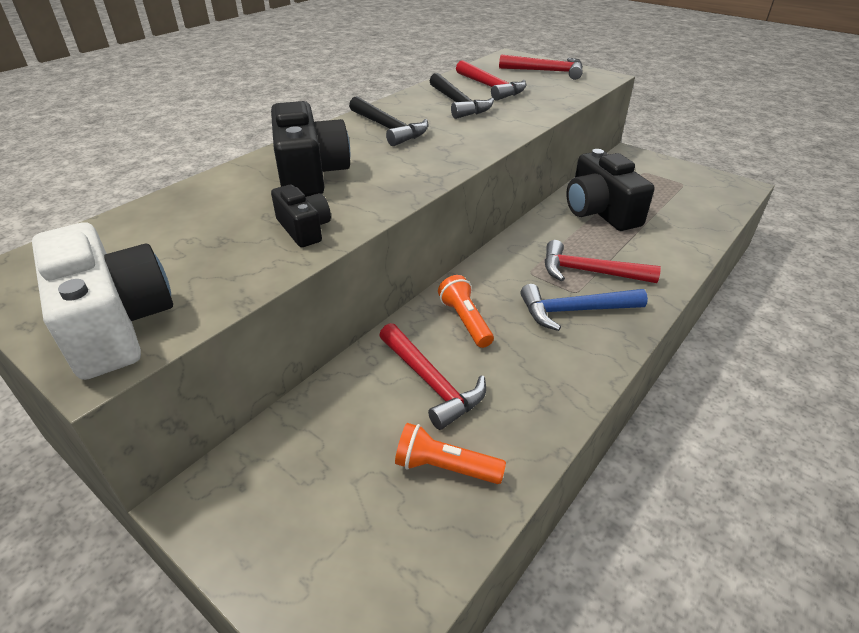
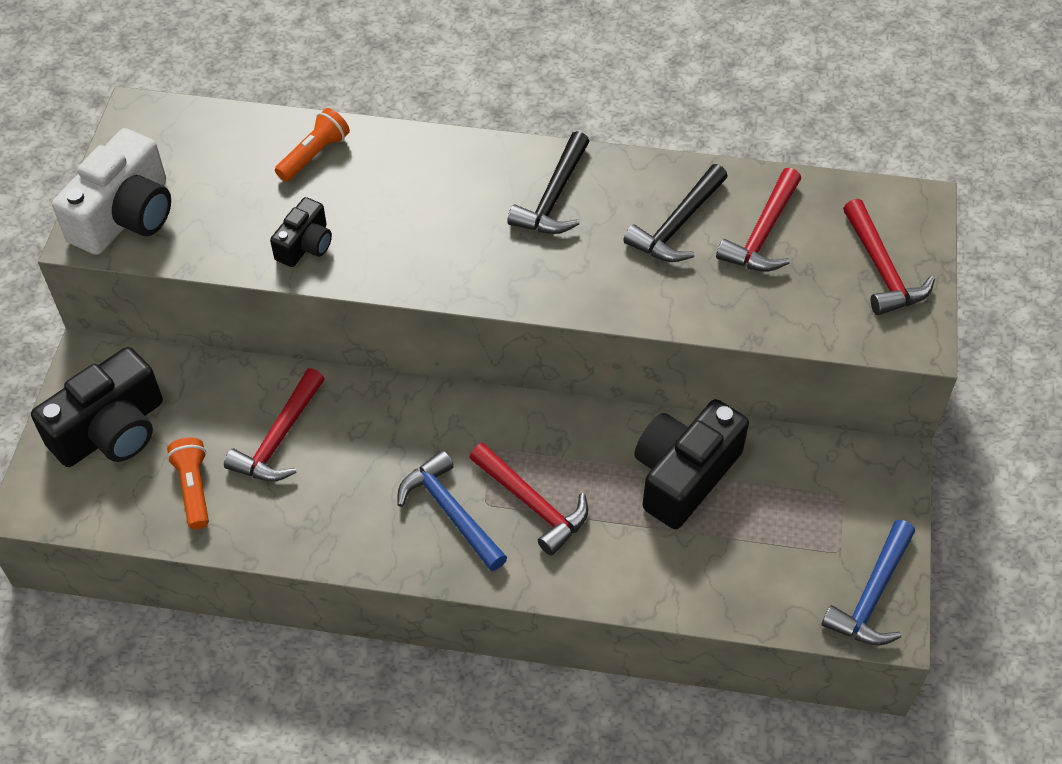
camera: 60 degrees right, 15 degrees up
(310, 173) = (405, 192): black camera -> black camera (111, 430)
(465, 320) = (378, 427): orange flashlight -> orange flashlight (314, 155)
(589, 272) = (533, 504): red hammer -> red hammer turned 150 degrees clockwise
(718, 184) = (872, 595): none -> blue hammer

